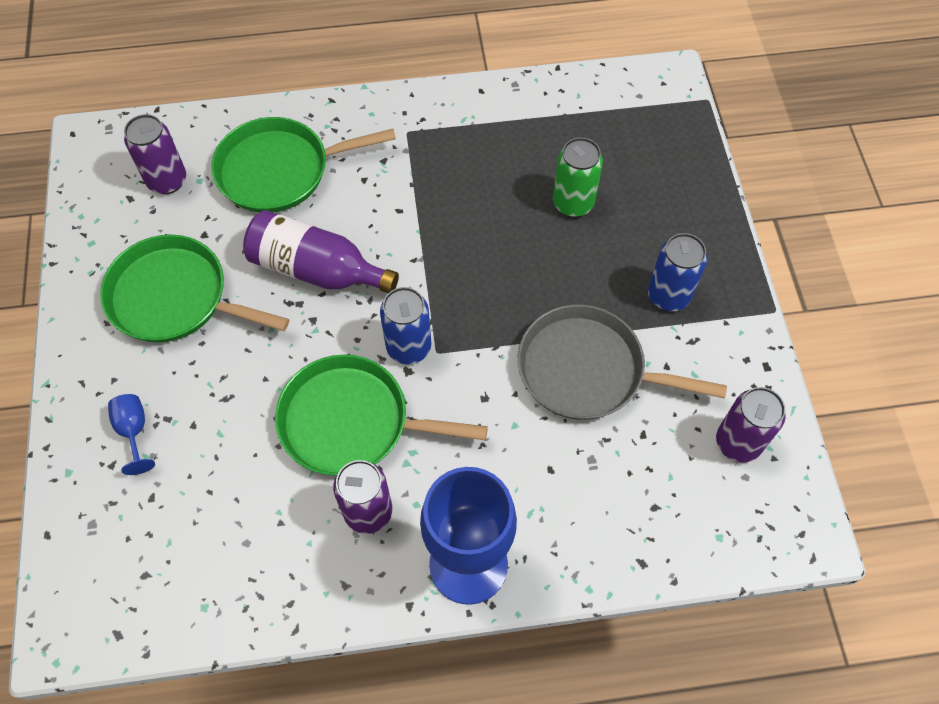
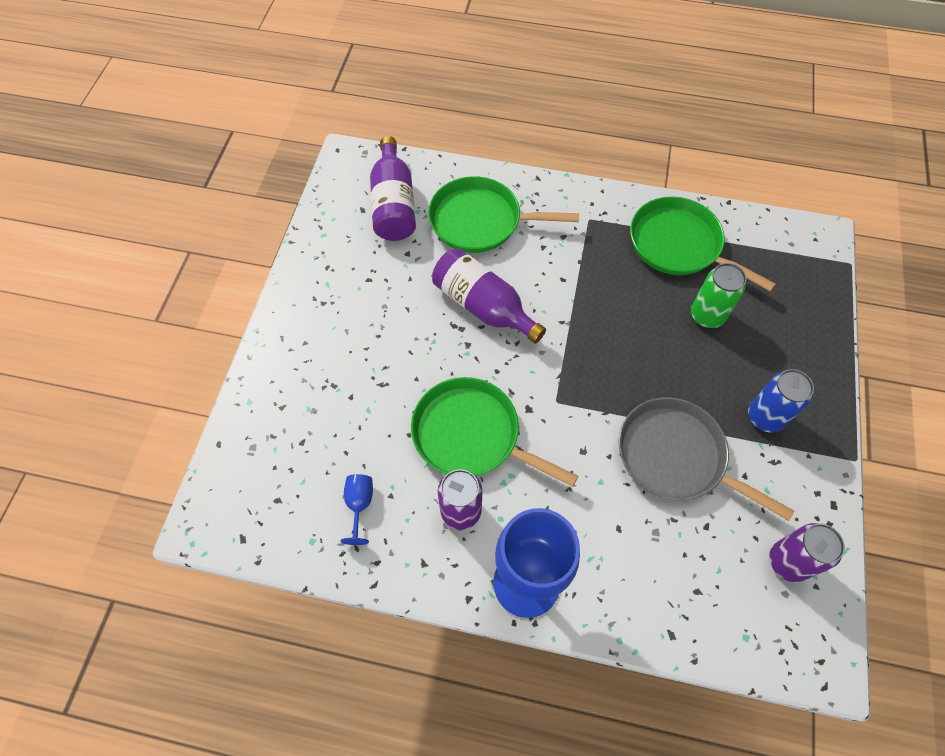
camera: 20 degrees right, 0 degrees up
(134, 431) = (306, 387): blue goblet -> blue goblet (359, 505)
(167, 181) = (394, 204): purple can -> purple bottle
(174, 297) = (370, 294): green pan -> green pan (679, 245)
(409, 347) = (535, 390): blue can -> none

